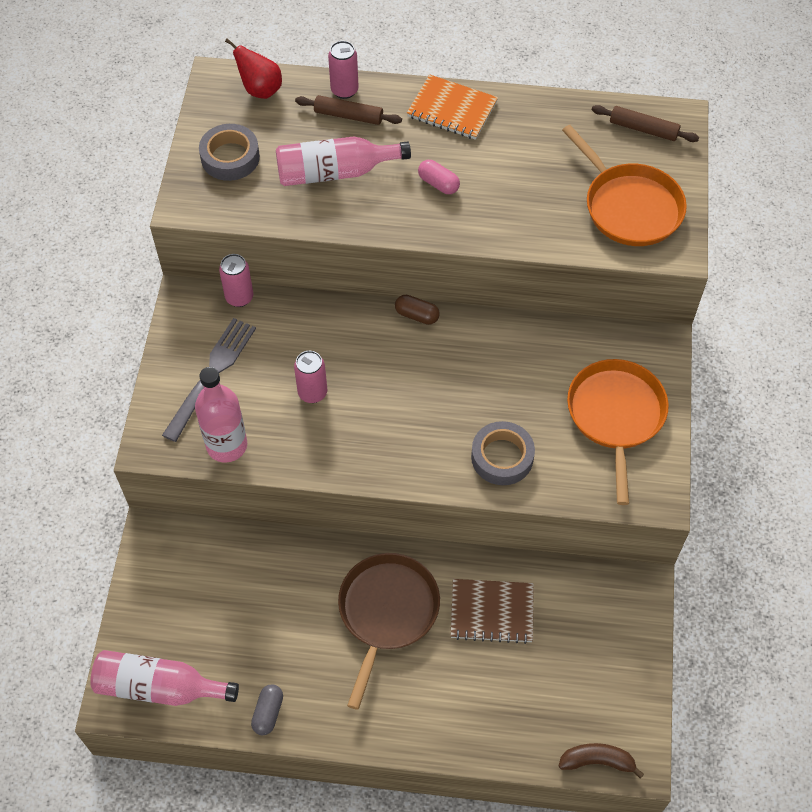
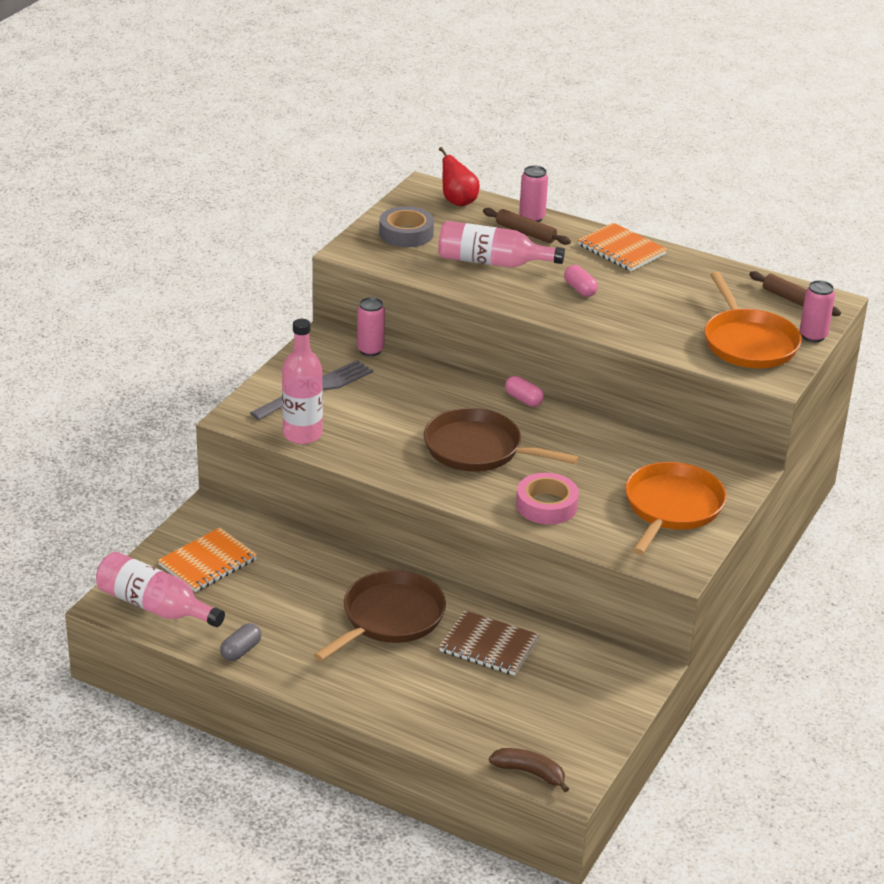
camera: 20 degrees right, 25 degrees down
(183, 606) = (208, 562): none -> orange notebook
(312, 393) = (398, 422): pink can -> pink can (813, 336)
(404, 402) = (478, 449): none -> brown pan
(417, 315) = (523, 399): brown capsule -> pink capsule
(502, 457) = (546, 505): grey tape -> pink tape

